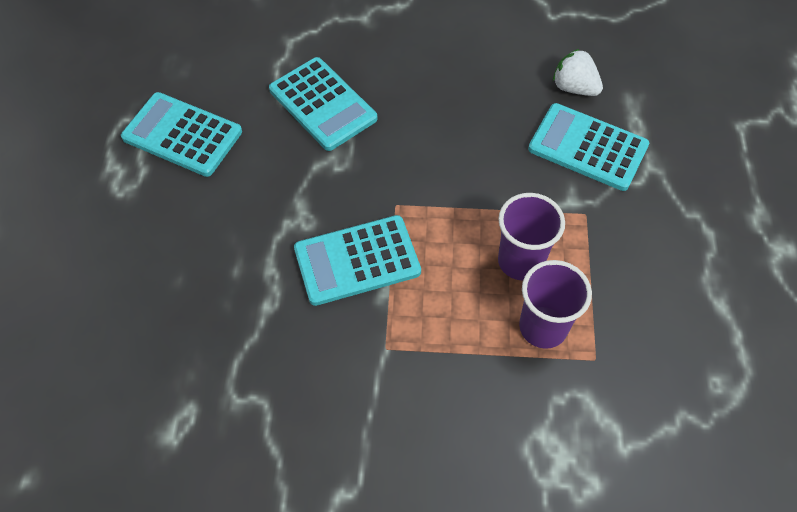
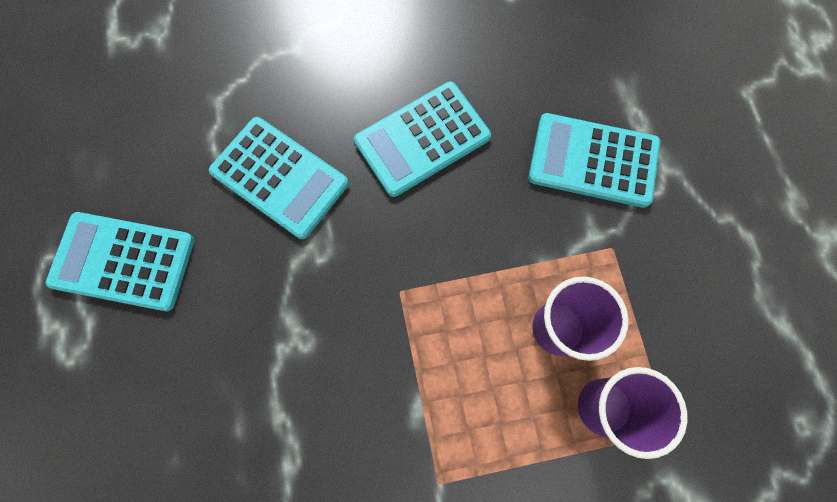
camera: 15 degrees left, 15 degrees up
(357, 260) = (375, 377): turquoise calculator -> turquoise calculator (422, 139)
(574, 87) = (558, 86): white strawberry -> none

